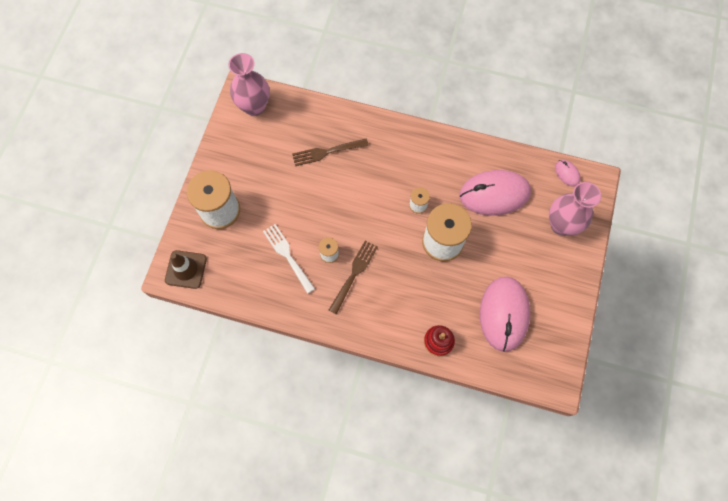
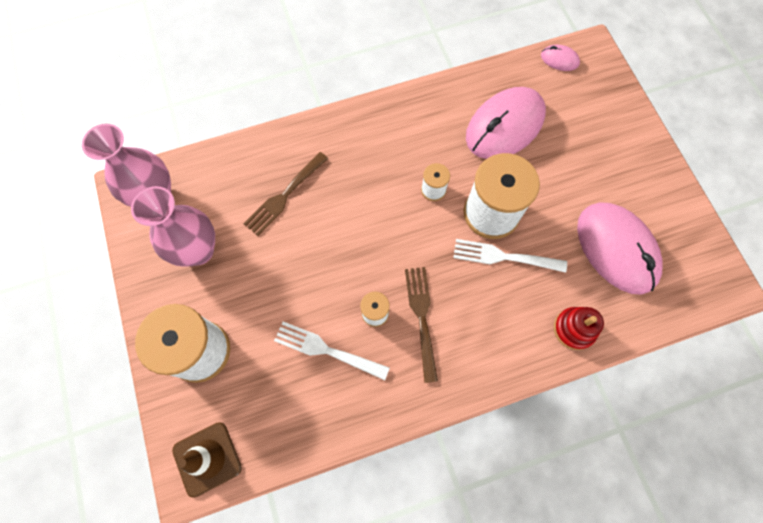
camera: 35 degrees left, 0 degrees up
(430, 272) = (504, 256): none -> white fork
(561, 225) = (596, 115): pink vase -> pink vase (198, 250)

